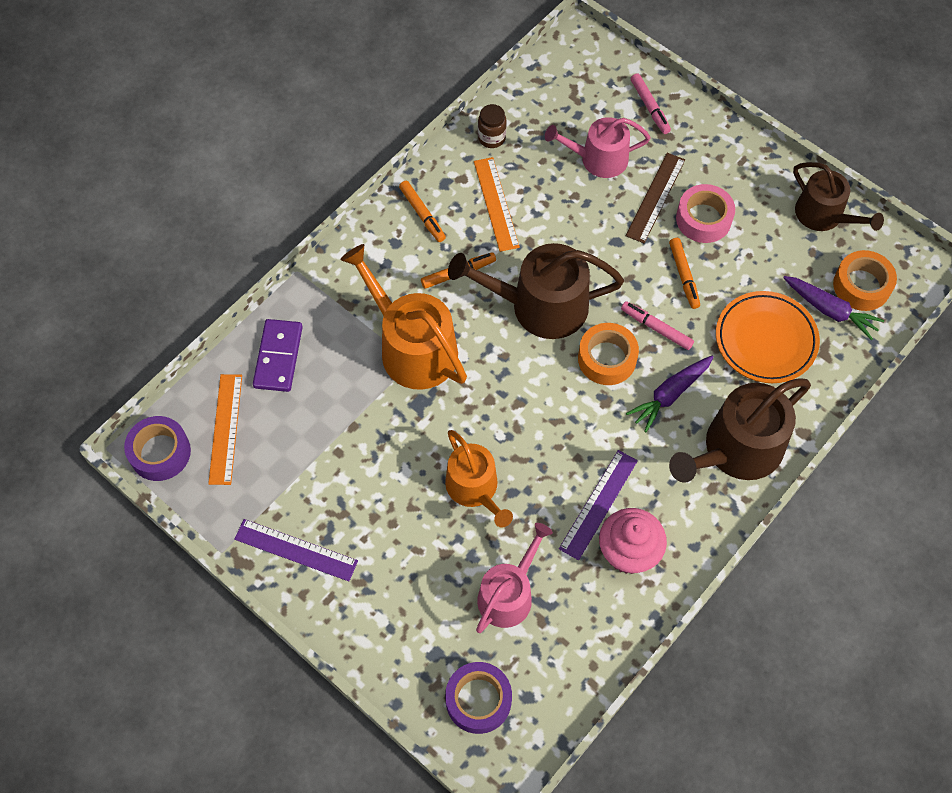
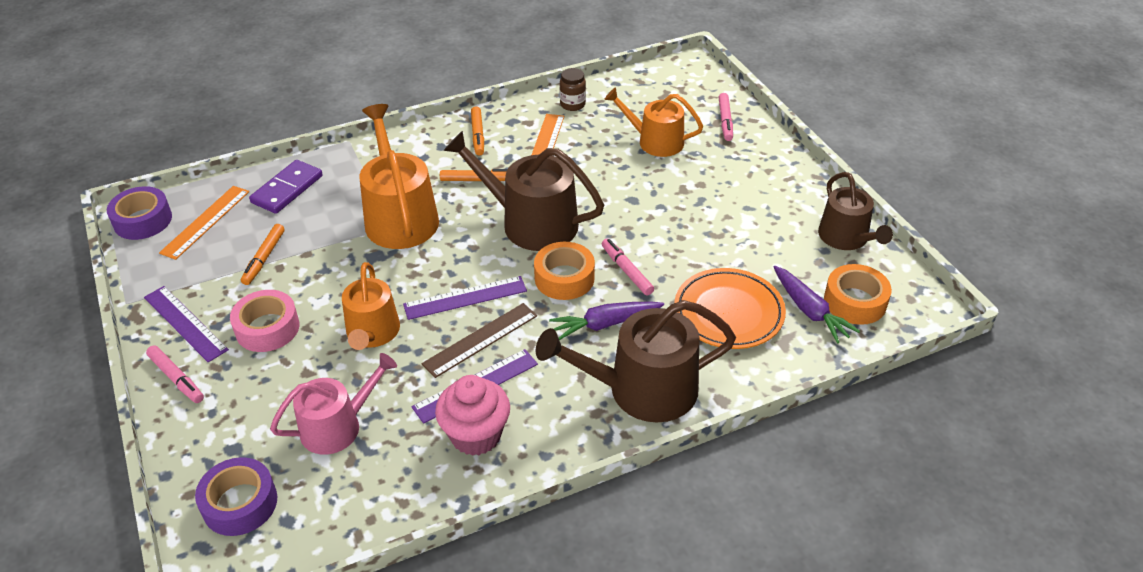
camera: 25 degrees right, 20 degrees down
(333, 609) = (176, 378): none -> pink marker
(532, 416) = (465, 297): none -> purple ruler
(598, 159) = (655, 141): pink watering can -> orange watering can
(655, 197) = (689, 180): brown ruler -> brown ruler (480, 340)
(684, 276) = (679, 241): orange marker -> orange marker (264, 258)
(703, 219) = (725, 207): pink tape -> pink tape (267, 328)

